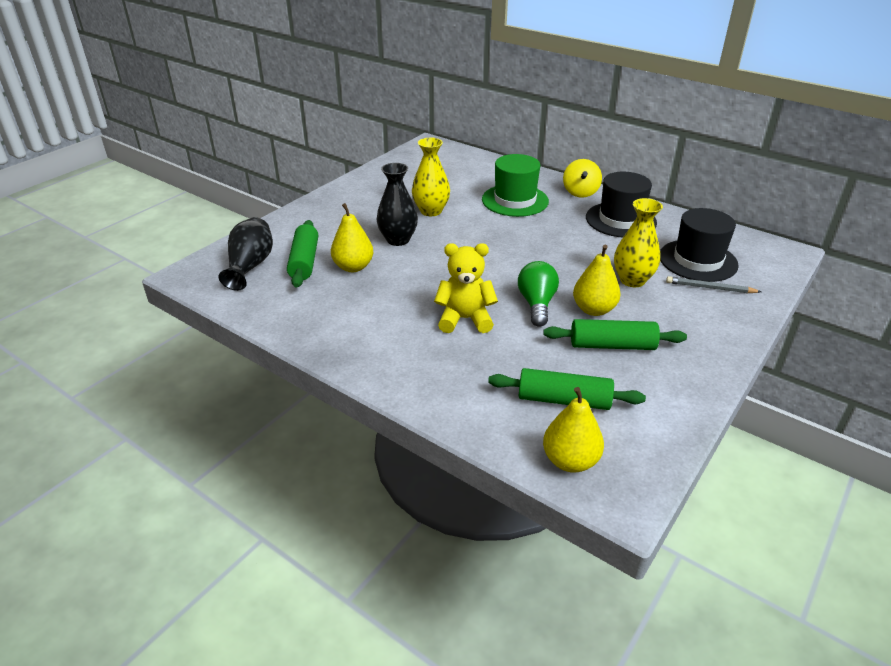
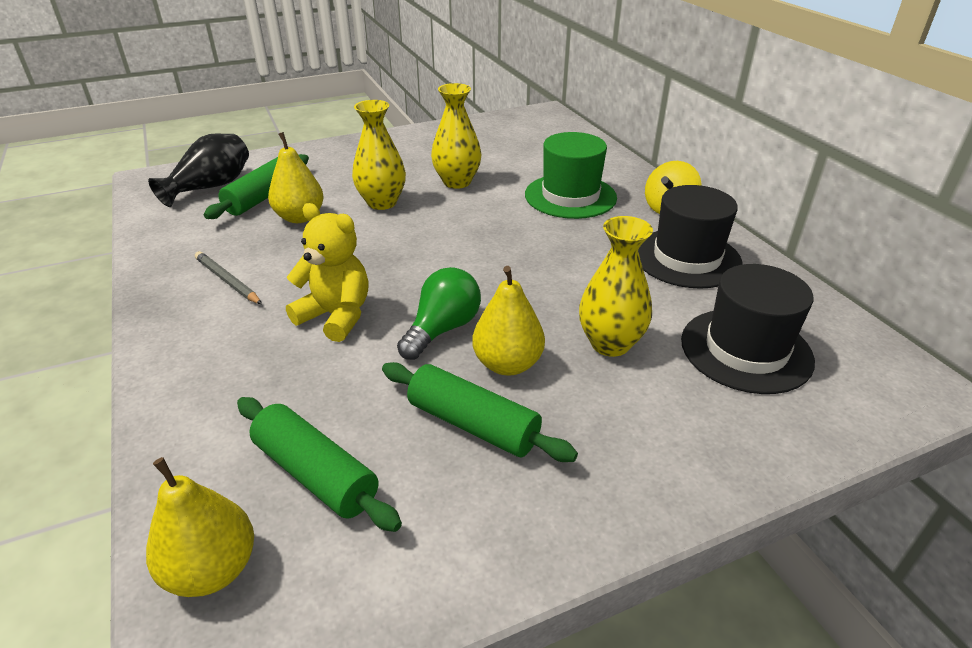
camera: 30 degrees right, 0 degrees up
(398, 240) = (382, 203): black vase -> yellow vase
(710, 288) = (721, 398): grey pencil -> grey pencil (227, 281)

